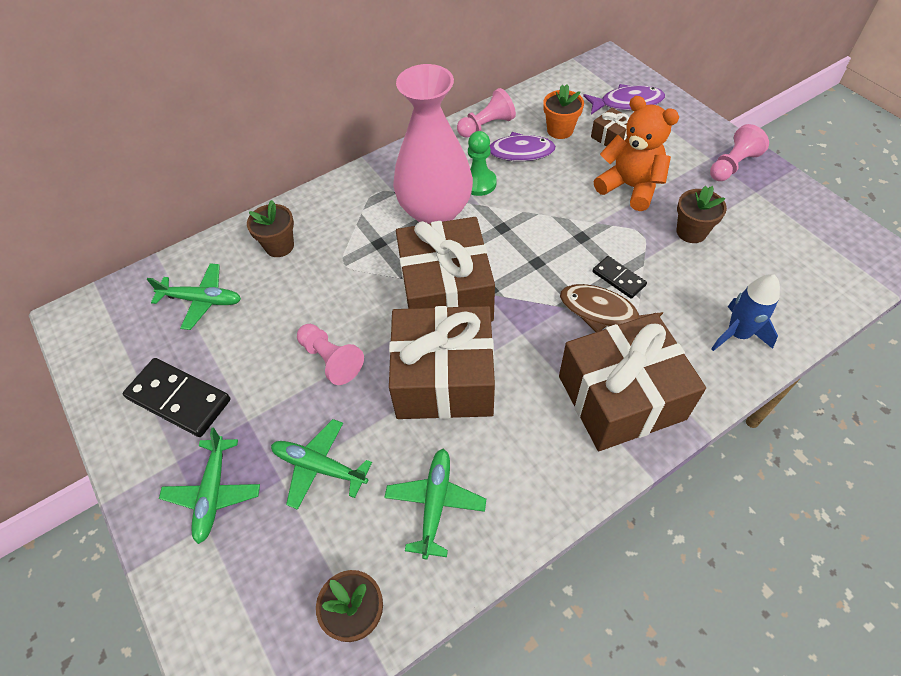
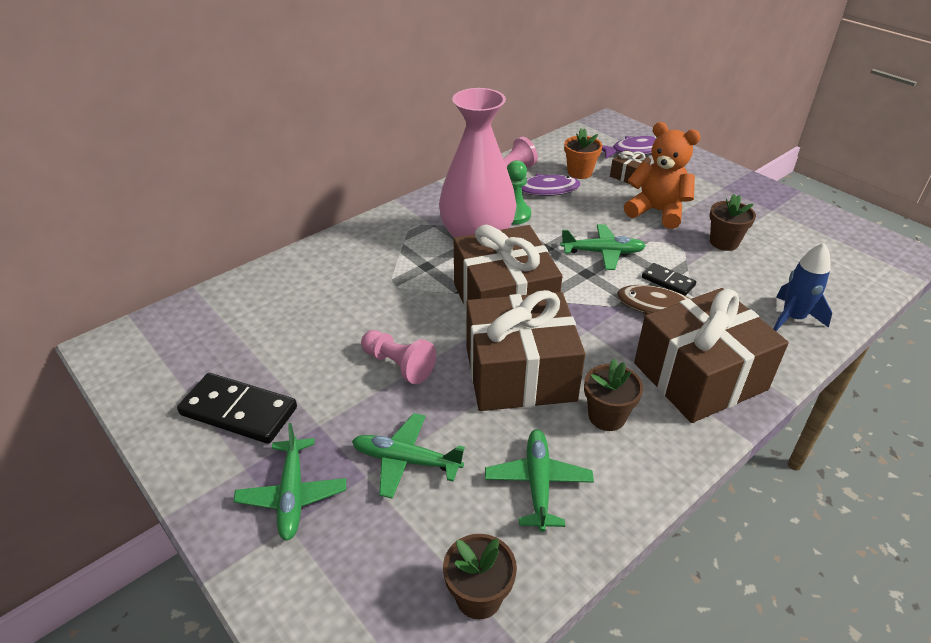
camera: 10 degrees left, 15 degrees down
(201, 300) = (250, 323): green plane -> green plane (602, 252)
(279, 246) = (324, 273): brown flower pot -> brown flower pot (607, 416)
(732, 165) = (744, 192): pink pawn -> none

